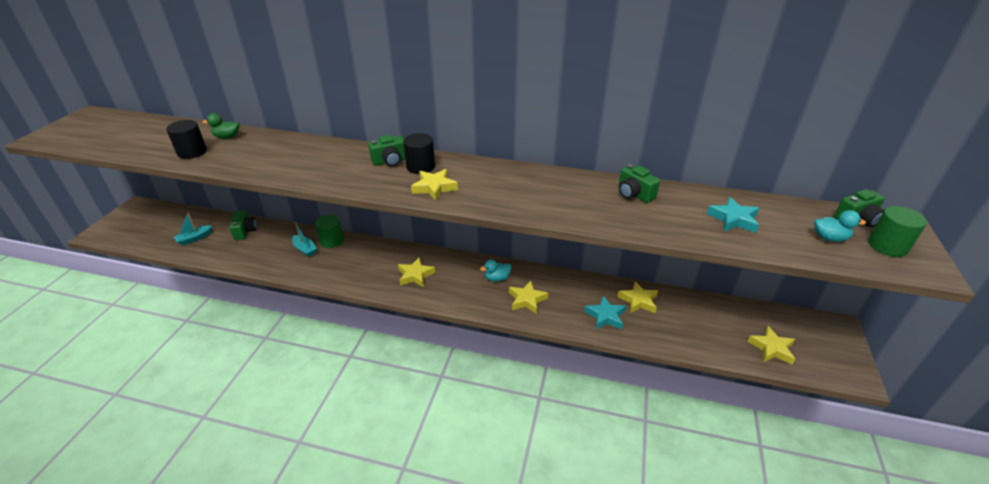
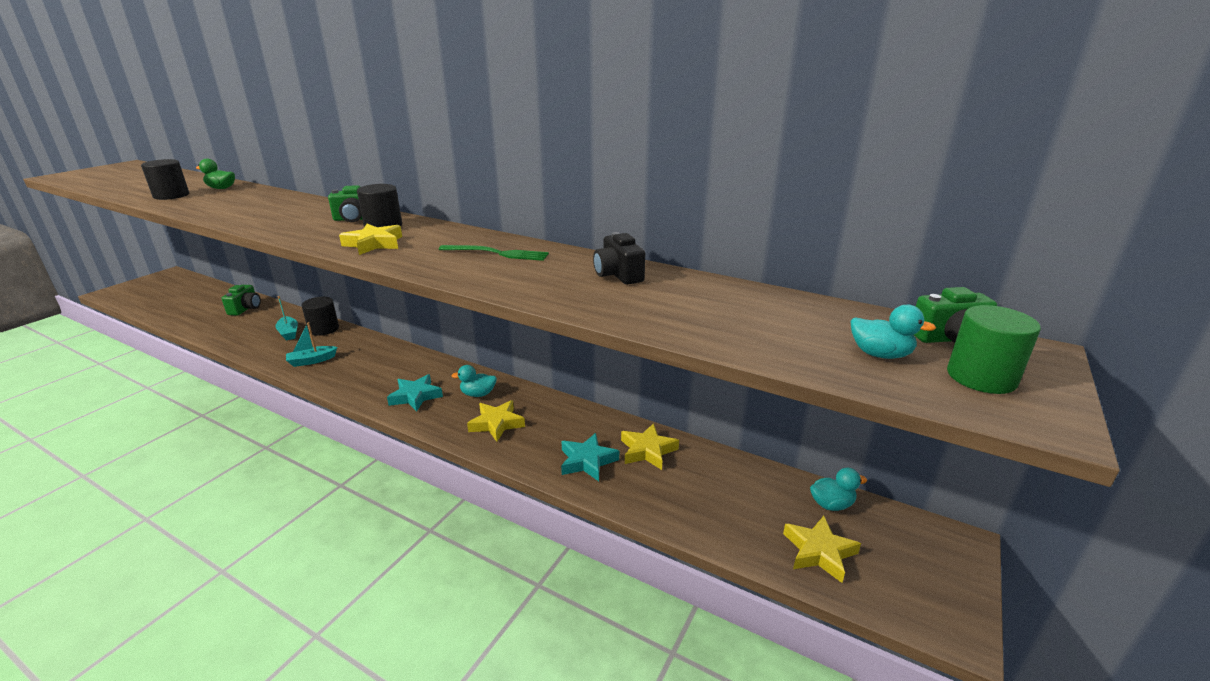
camera: 15 degrees right, 10 degrees down
(194, 239) = (191, 308): turquoise boat -> turquoise boat (311, 361)
(332, 241) = (324, 329): green cylinder -> black cylinder
(415, 275) = (384, 376): yellow star -> none
(535, 185) = (497, 253): none -> green fork
(634, 194) = (618, 275): green camera -> black camera
(733, 219) = (738, 315): turquoise star -> turquoise star (415, 396)
(764, 316) = (831, 504): none -> turquoise duck

